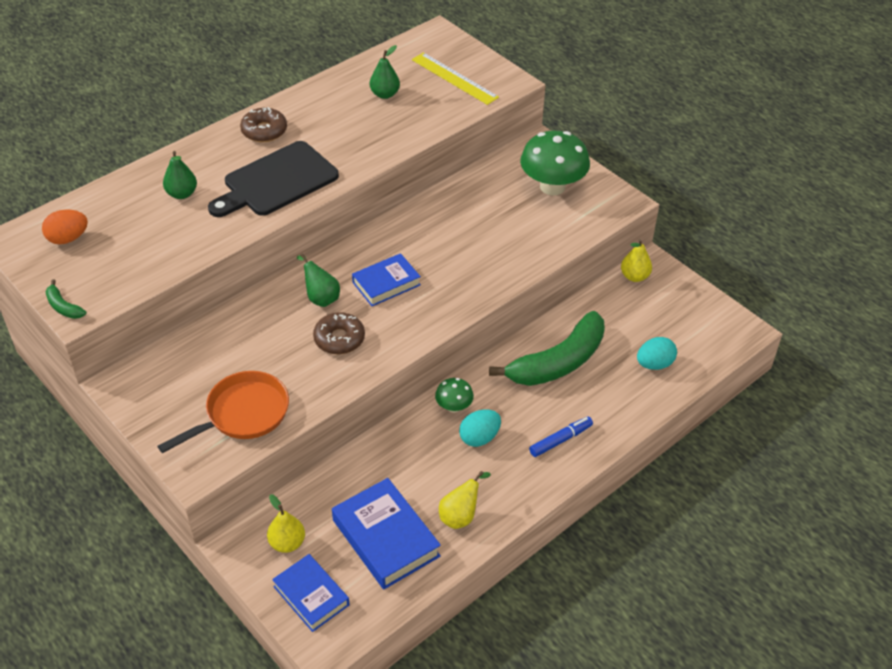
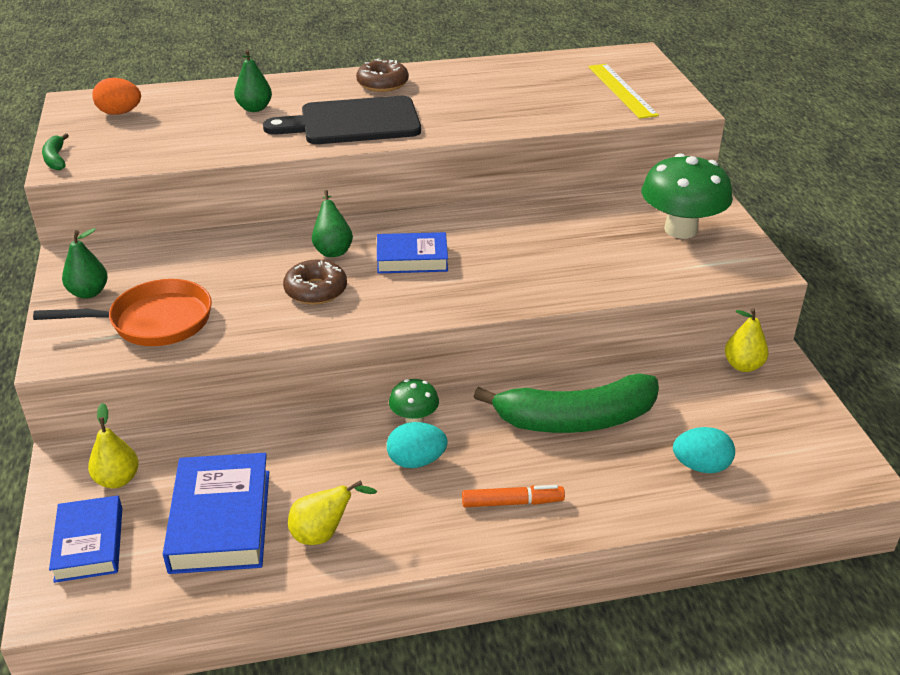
camera: 30 degrees right, 10 degrees down
(385, 94) = (533, 85): green pear -> green pear (89, 293)
(560, 440) = (512, 502): blue marker -> orange marker

